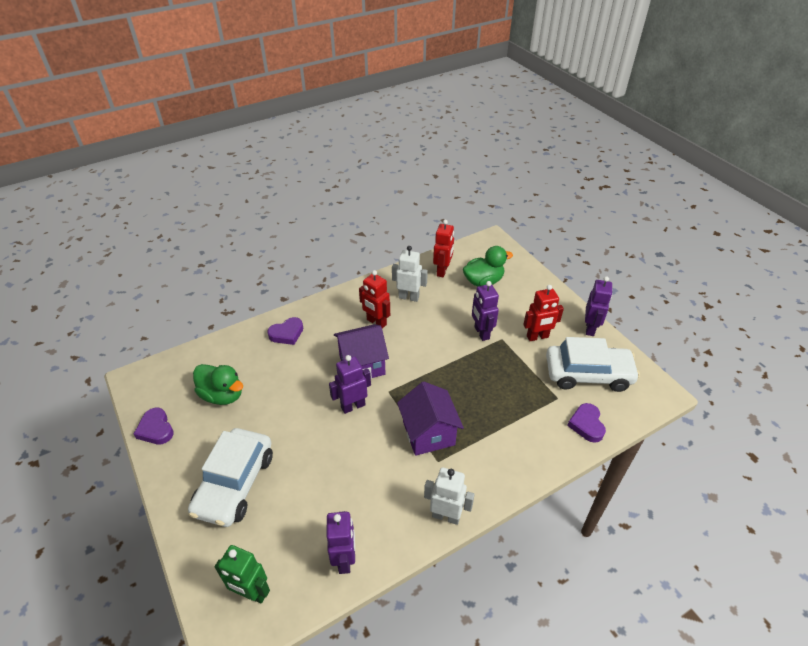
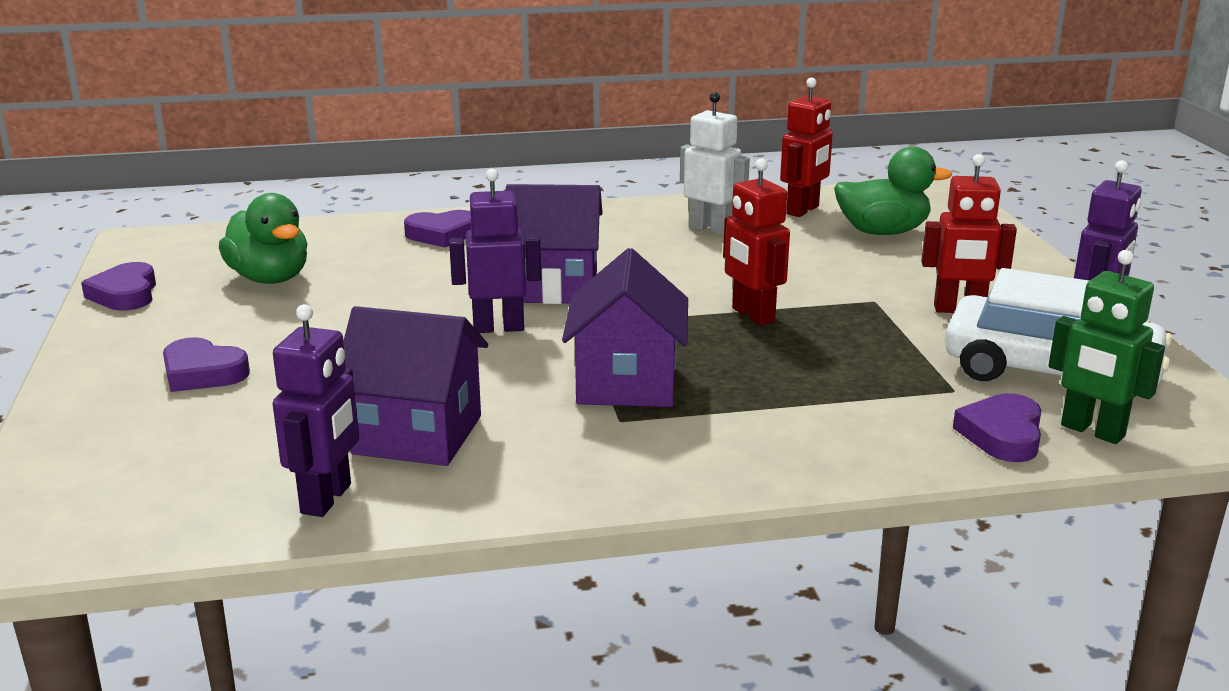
camera: 20 degrees right, 20 degrees down
(235, 483) = (202, 373): white car -> purple heart
(251, 593) = (115, 500): green robot -> green robot (1092, 431)
(359, 500) = (417, 435): none -> purple house
(376, 322) = (622, 246): red robot -> red robot (752, 315)
(446, 516) = (583, 489): white robot -> none
(481, 333) = (834, 287): purple robot -> none

